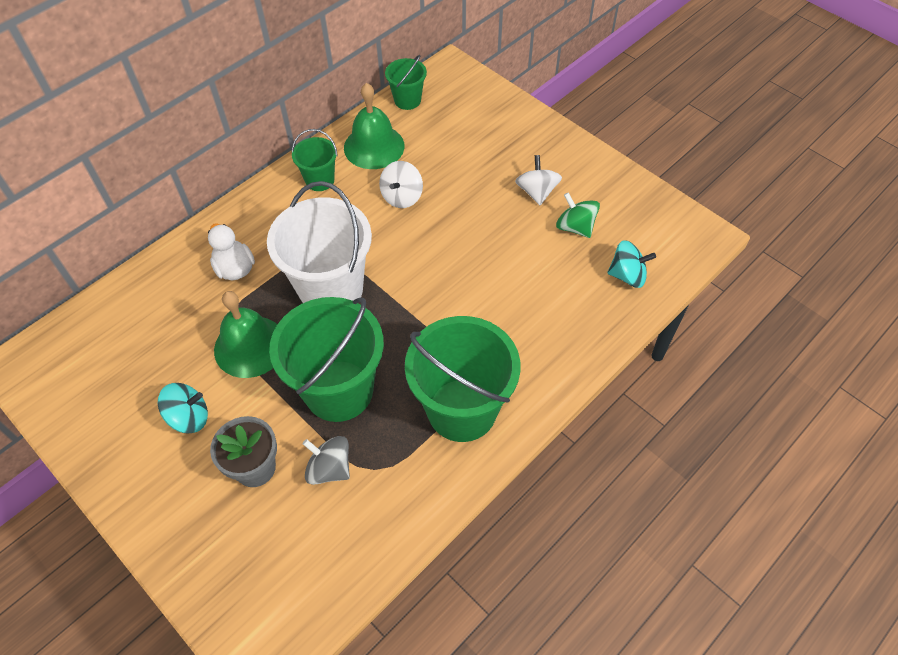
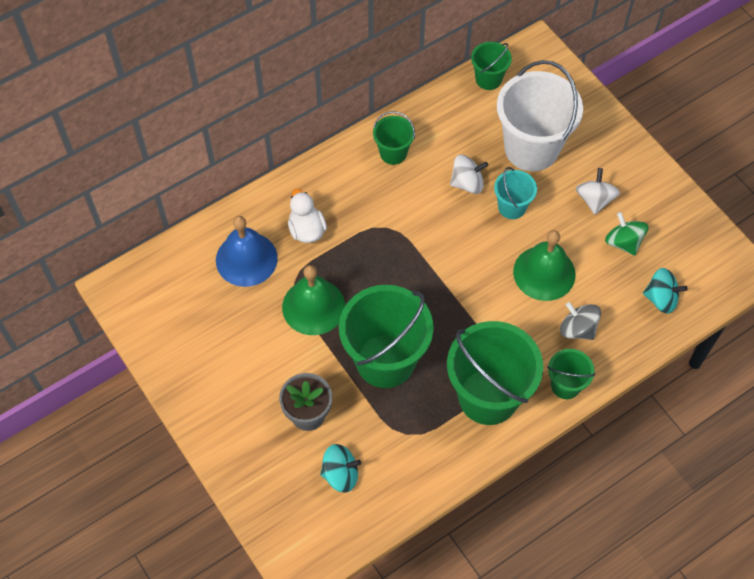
camera: 10 degrees right, 5 degrees up
(169, 309) = (246, 259): none -> blue bell
(189, 417) = (256, 361): turquoise spinning top -> turquoise spinning top (340, 474)
(329, 468) = (369, 426): grey spinning top -> grey spinning top (577, 329)
(331, 289) = (390, 265): white bucket -> white bucket (531, 148)
(374, 146) = (448, 125): green bell -> green bell (544, 273)
(402, 197) = (467, 183): white spinning top -> white spinning top turned 135 degrees counterclockwise
(452, 212) = (512, 207): none -> turquoise bucket
(546, 382) = (565, 385): none -> green bucket

